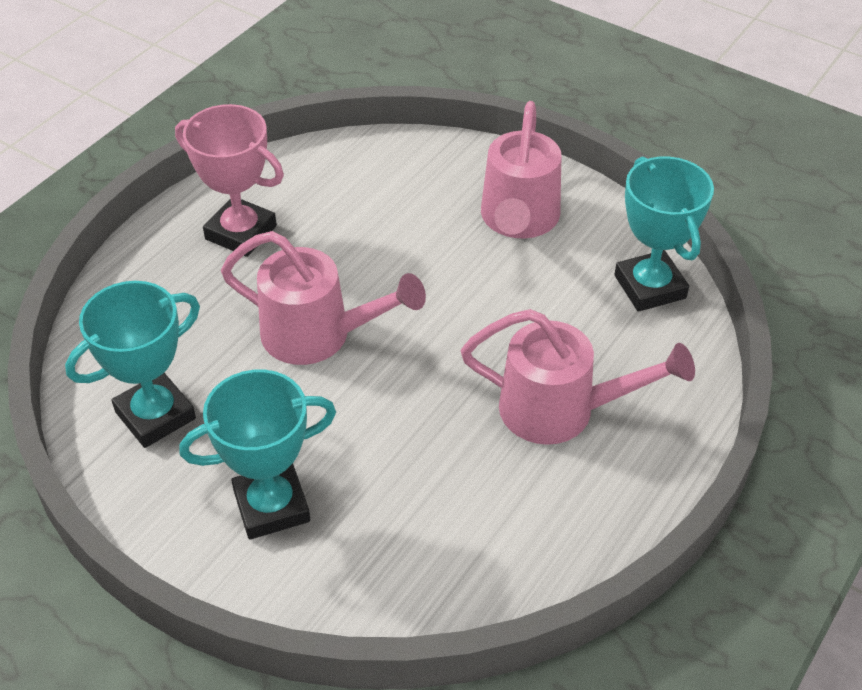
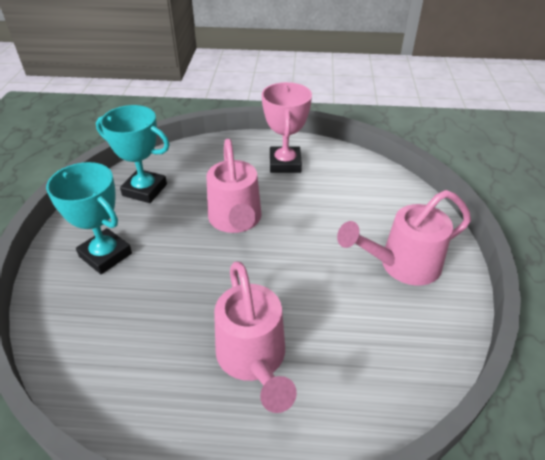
camera: 60 degrees right, 5 degrees down
(649, 287) = (411, 365): turquoise trophy -> none

